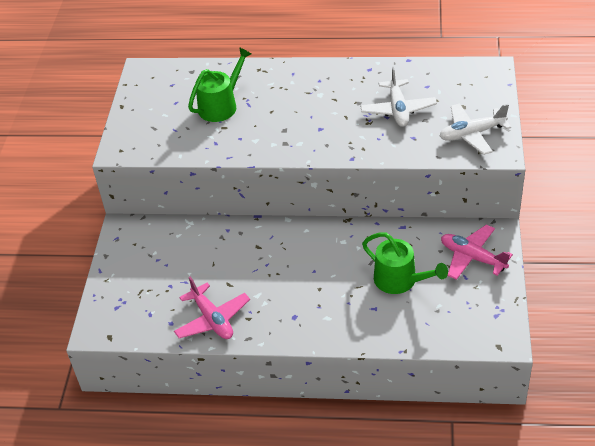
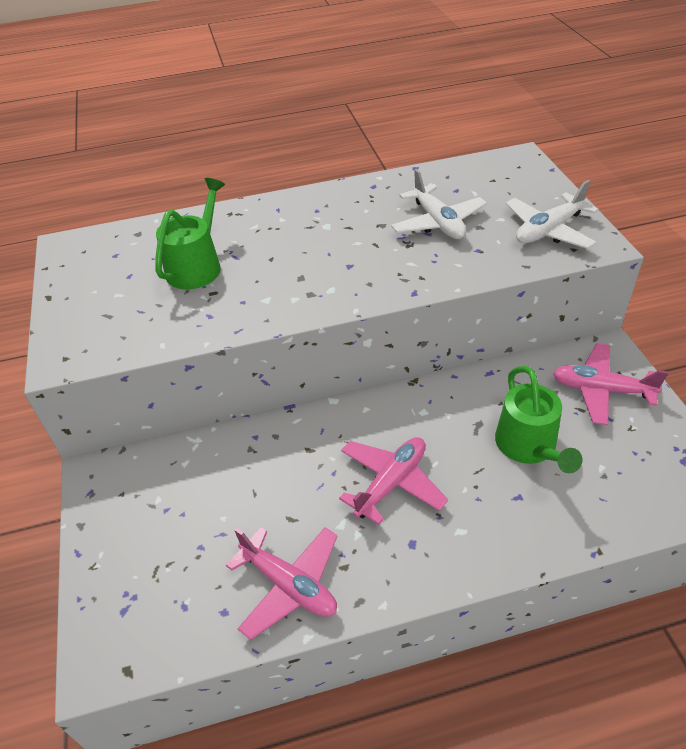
camera: 20 degrees left, 0 degrees up
(299, 280) = (391, 483): none -> pink plane
(399, 280) = (528, 446): green watering can -> green watering can turned 60 degrees clockwise

